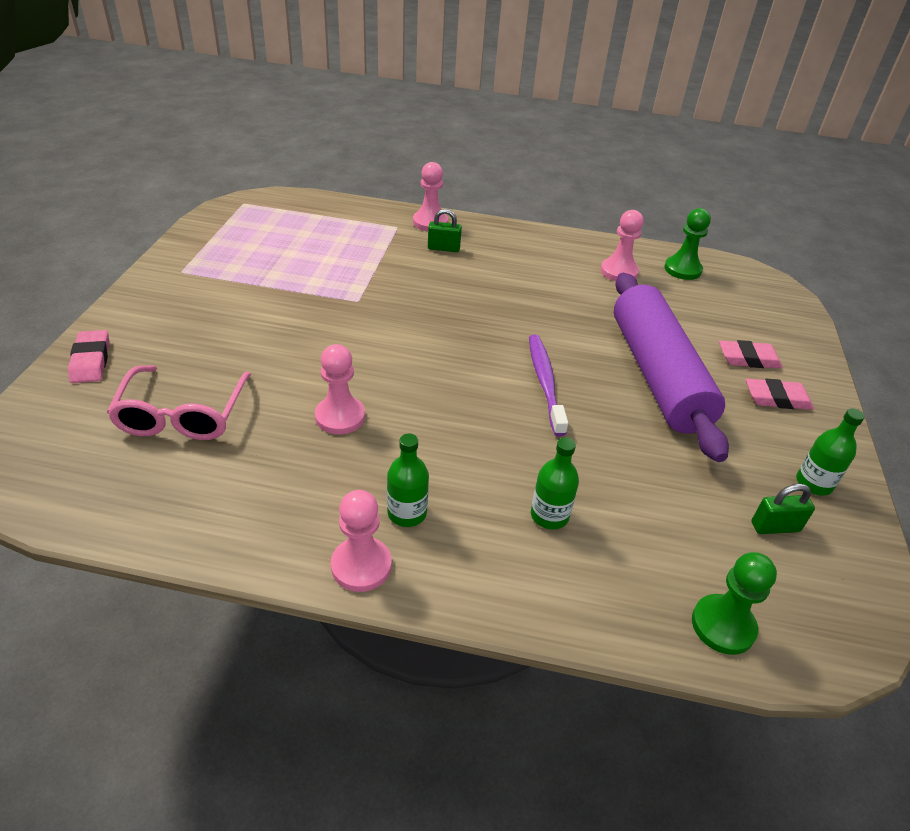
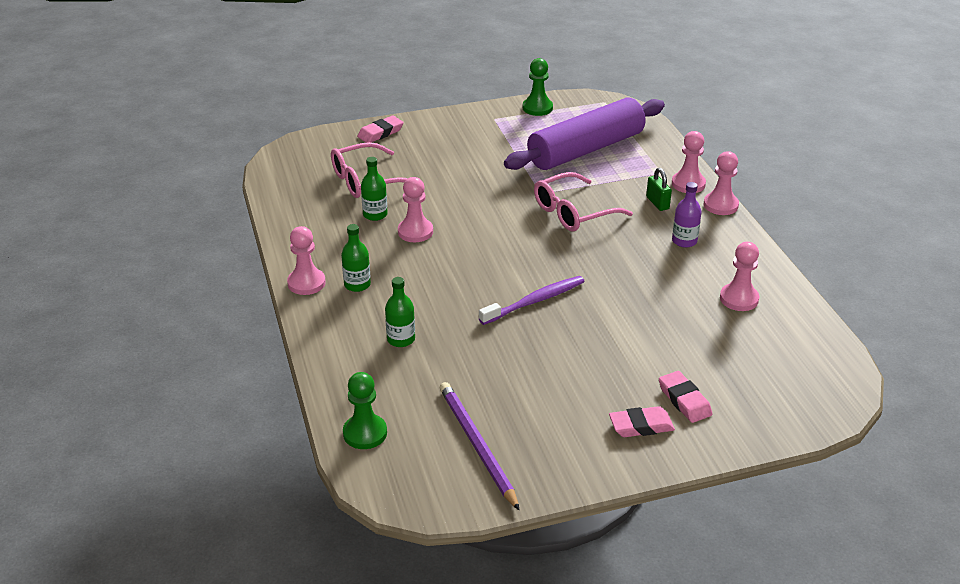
camera: 65 degrees right, 5 degrees down
(412, 296) = (573, 212): none -> pink glasses
(477, 222) = (720, 205): none -> pink pawn
(514, 261) = (684, 241): none -> purple bottle
(657, 375) = (603, 353): purple rolling pin -> purple rolling pin (586, 149)
(682, 269) = (793, 335): green pawn -> green pawn (537, 108)
(775, 527) = (477, 445): green padlock -> purple pencil
(777, 398) = (641, 426): pink eraser -> pink eraser turned 75 degrees counterclockwise
(813, 483) = (545, 460): green bottle -> green bottle (375, 215)

